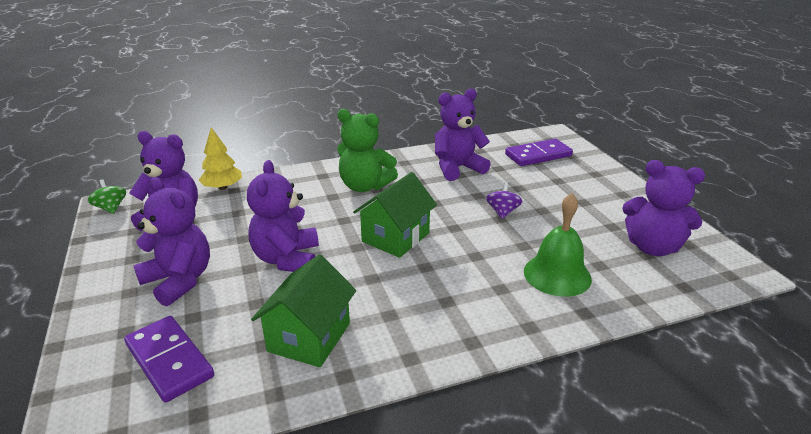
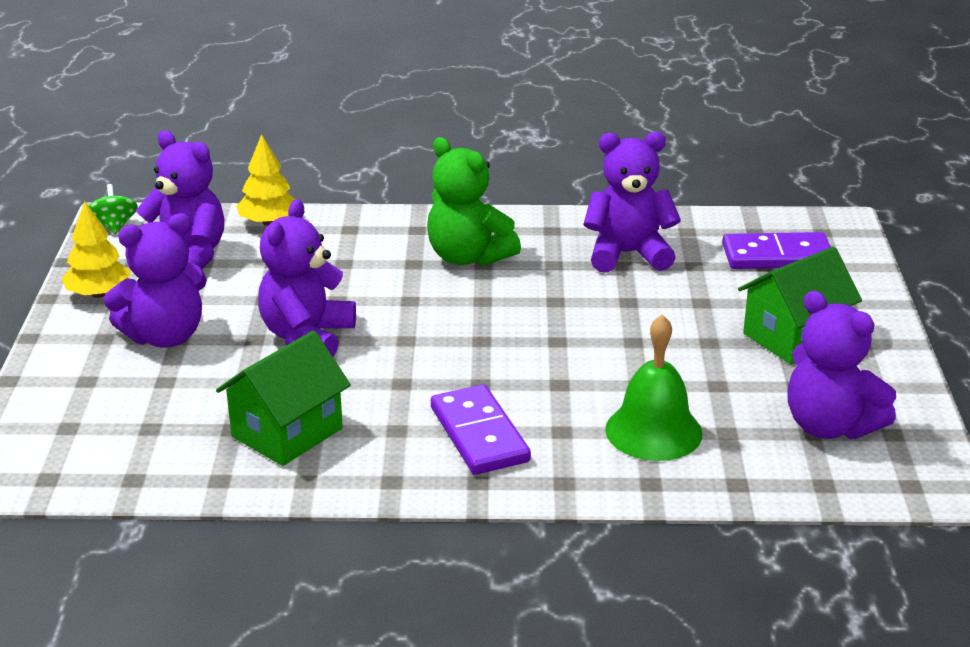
camera: 20 degrees right, 0 degrees up
(114, 258) = (99, 294): none -> yellow tree
(169, 360) = (122, 421): purple domino -> purple domino (479, 434)
(179, 281) = (165, 336): purple teddy bear -> purple teddy bear turned 90 degrees clockwise
(395, 237) = (465, 338): green house -> green house (794, 337)
(502, 212) = (645, 333): purple spinning top -> none

